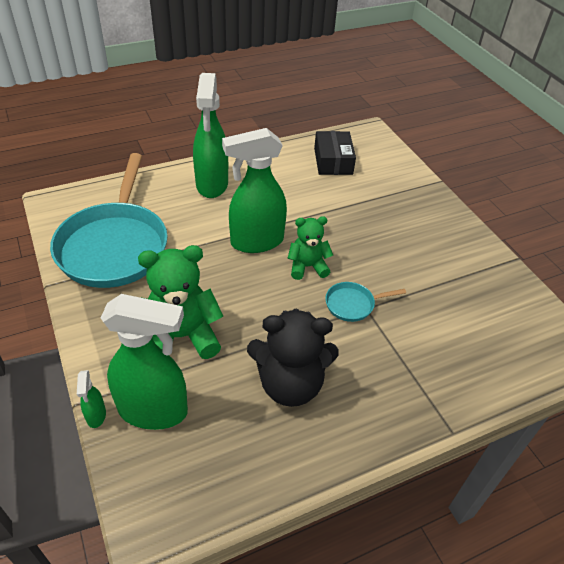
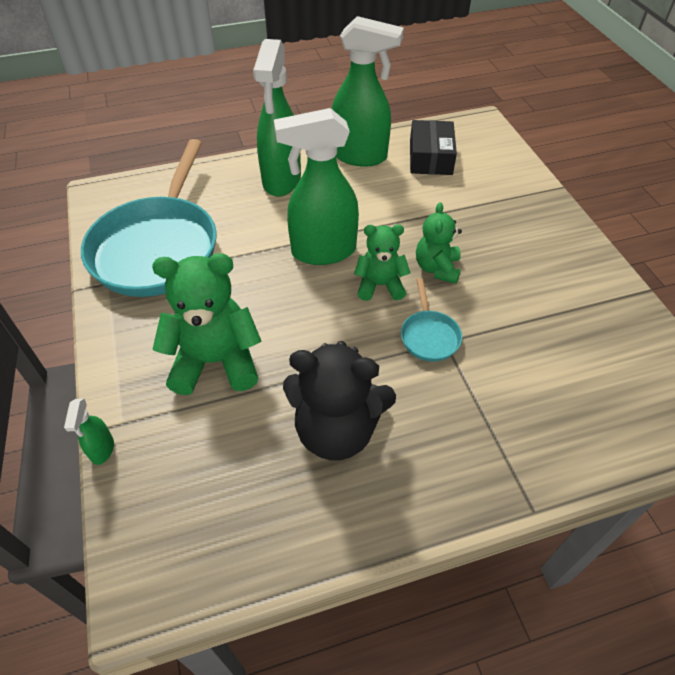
camera: 10 degrees right, 5 degrees up
(154, 411) = (169, 449): green spray bottle -> green spray bottle (360, 156)
(351, 250) = (437, 268): none -> green teddy bear
(353, 304) = (429, 336): turquoise pan -> turquoise pan turned 90 degrees counterclockwise

